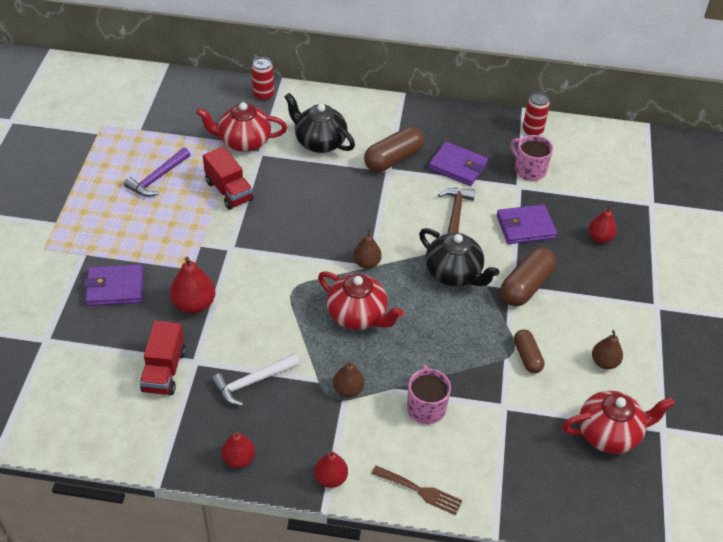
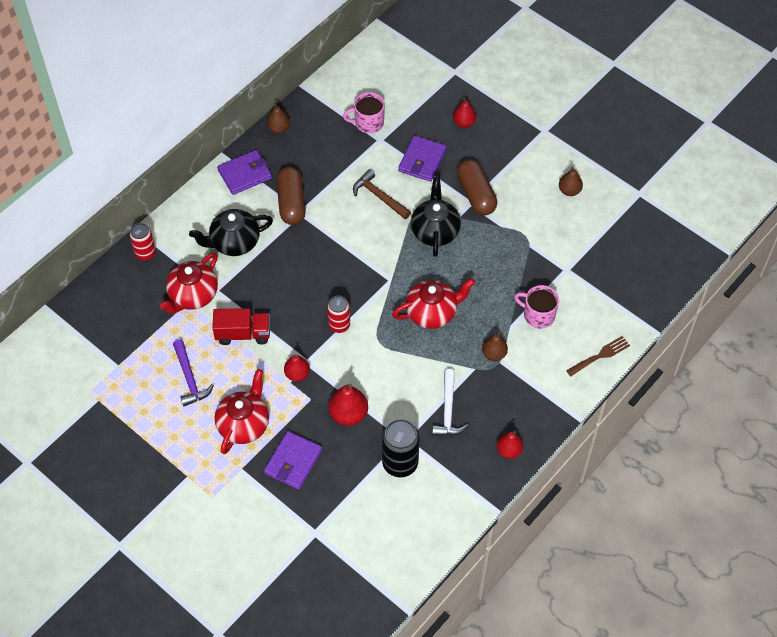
camera: 55 degrees left, 10 degrees up
(164, 371) = (400, 463): red truck -> black can
(331, 478) = (559, 402): red pear -> red pear (297, 374)
(366, 263) = (386, 280): brown pear -> brown pear (279, 128)
(454, 274) = (435, 231): black teapot -> black teapot turned 75 degrees counterclockwise
(457, 166) = (331, 165): purple wallet -> purple wallet (245, 174)
(527, 357) = (536, 231): brown capsule -> none
(532, 130) = (329, 94): red can -> red can (339, 325)
(609, 433) = (624, 224): red teapot -> red teapot (244, 424)

